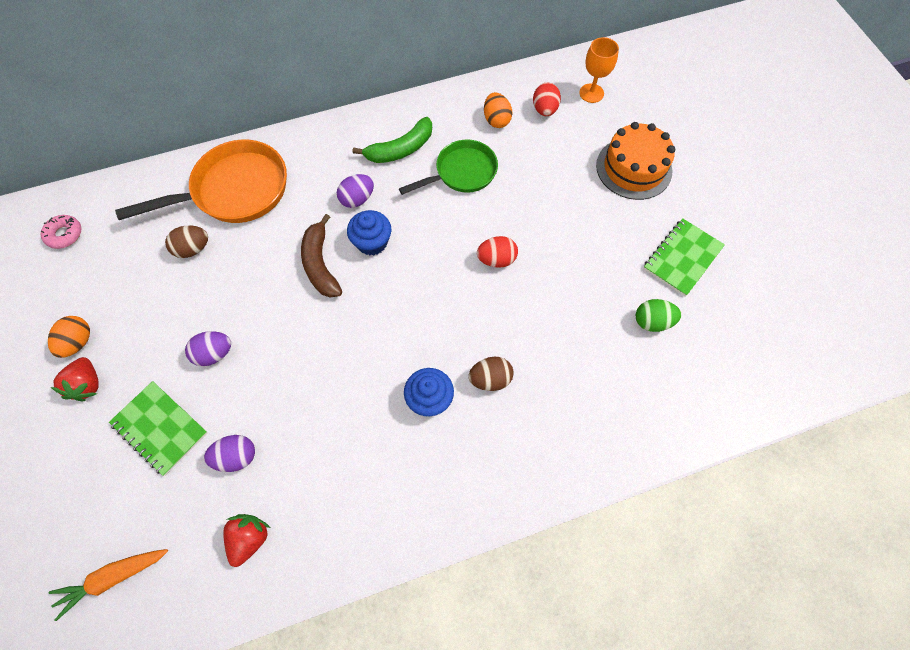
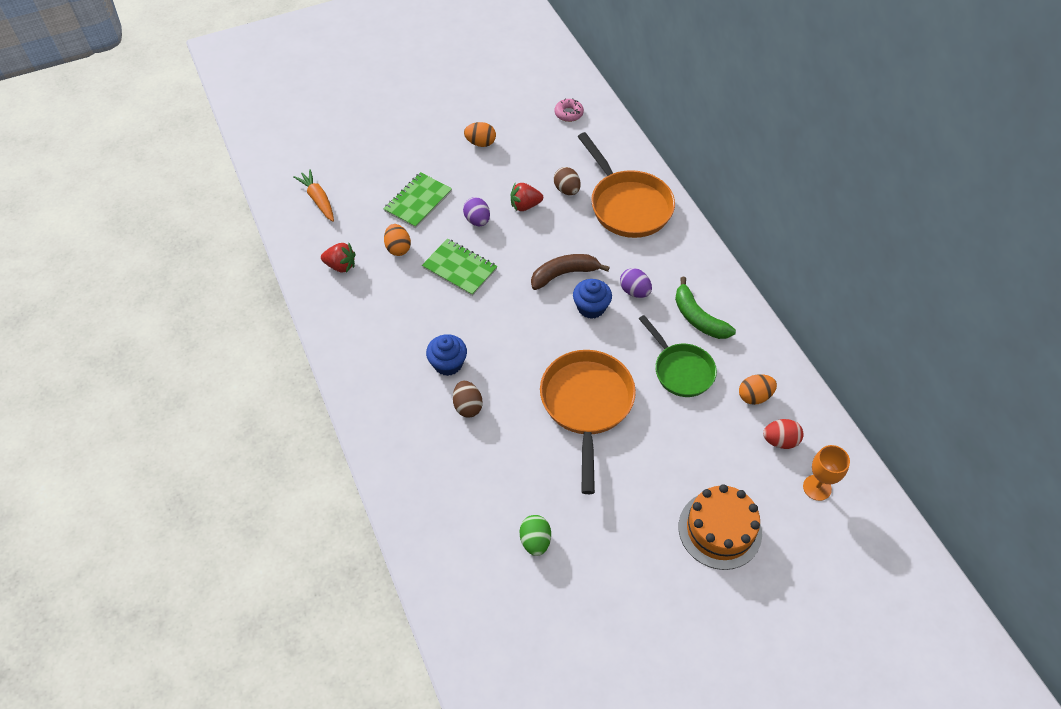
camera: 85 degrees right, 10 degrees down
(88, 384) = (449, 156): red strawberry -> red strawberry (525, 205)
(236, 457) = (398, 248): purple egg -> orange egg
(496, 259) = (586, 405): red egg -> orange pan
(682, 258) = (612, 574): green notebook -> green notebook (460, 268)

